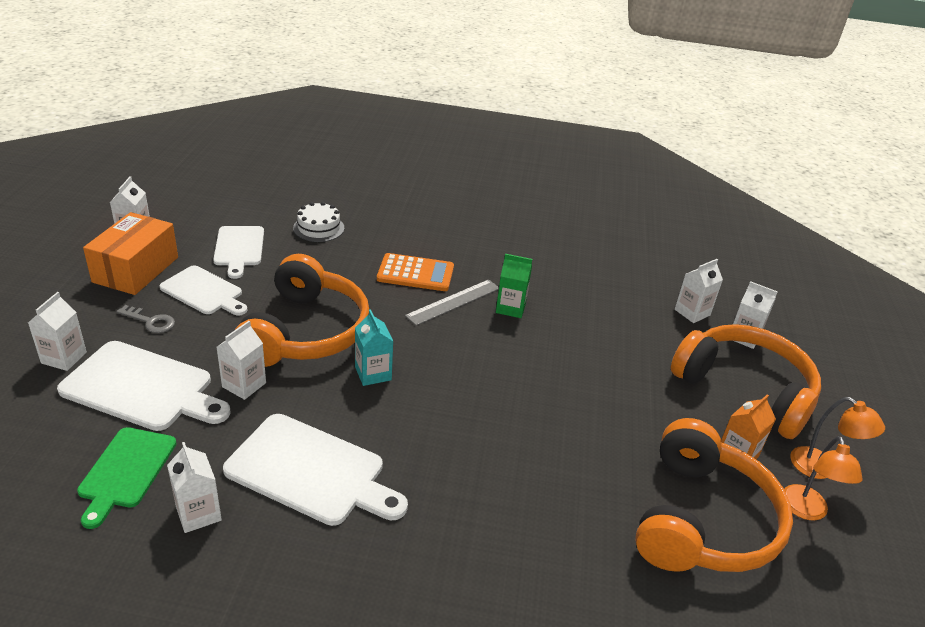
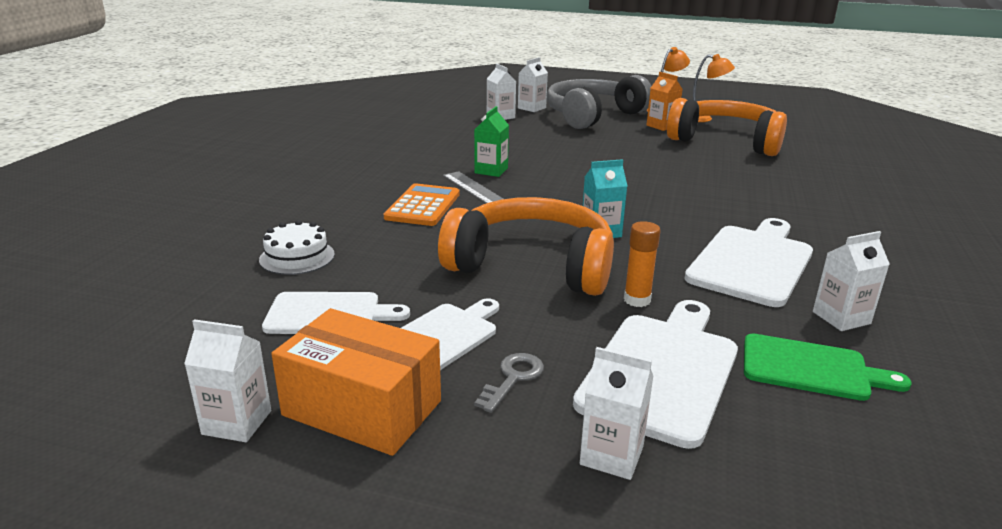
camera: 80 degrees left, 10 degrees down
(244, 385) = (637, 300): white carton -> orange glue stick
(745, 390) = (593, 116): orange headphones -> grey headphones

